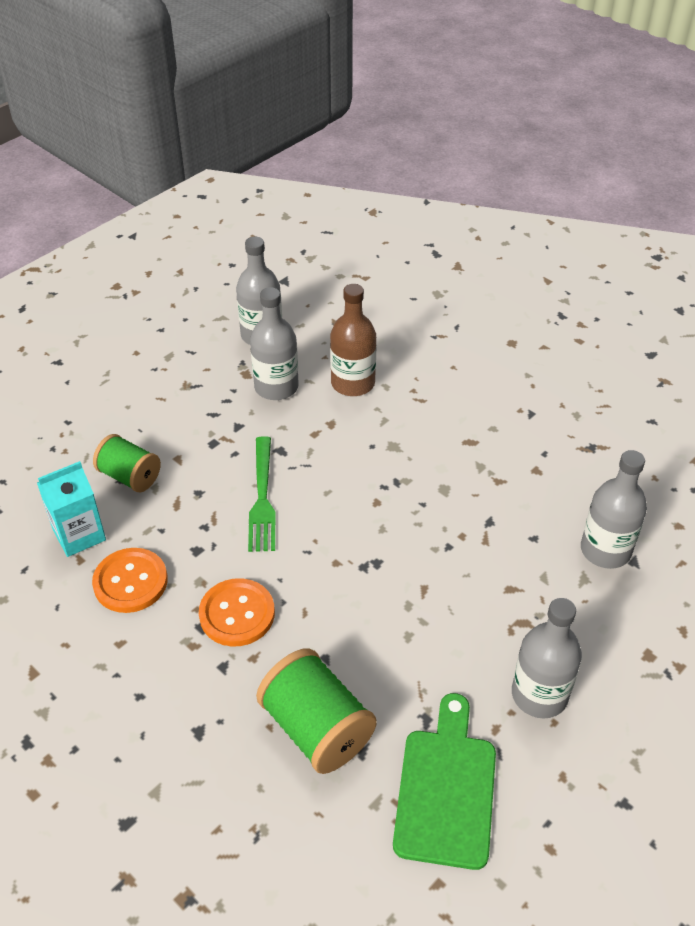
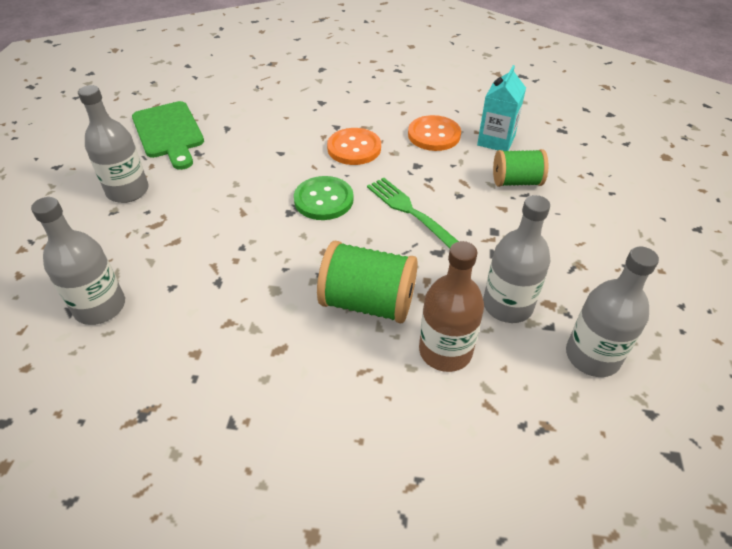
camera: 145 degrees right, 0 degrees up
(316, 728) = (259, 126): green spool -> green spool (368, 302)
(331, 558) = (323, 200): none -> green button

